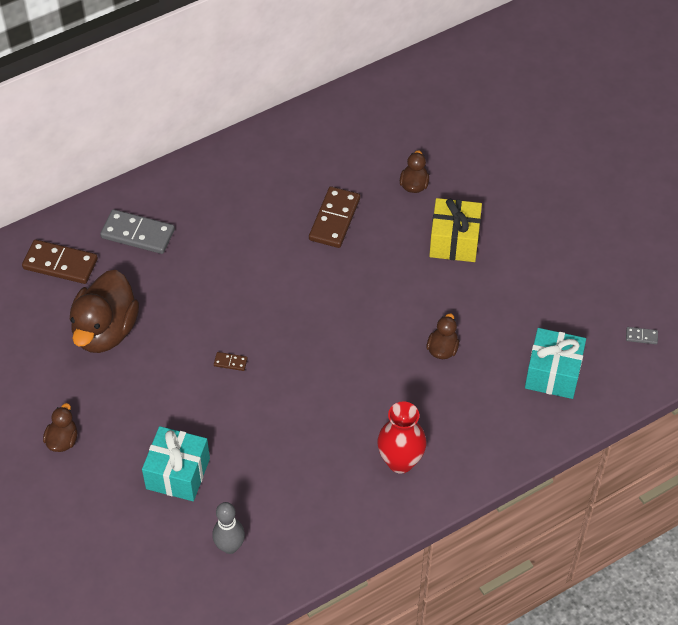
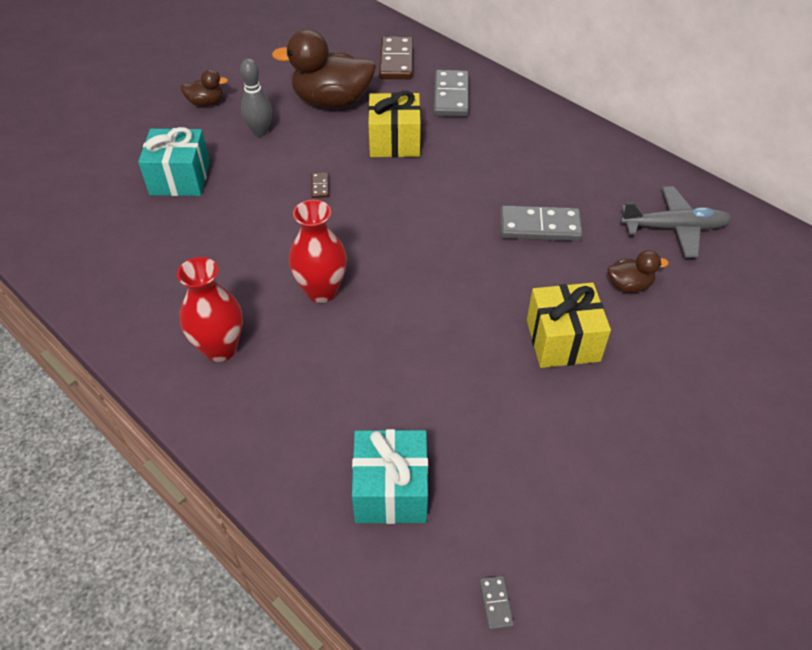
camera: 75 degrees right, 5 degrees down
(188, 293) = (394, 141): none -> yellow gift
(230, 546) = (98, 231): grey bowling pin -> grey bowling pin (260, 132)
(334, 219) = (540, 227): brown domino -> grey domino
(359, 383) = (321, 291): none -> red vase
(364, 136) = (674, 228): none -> grey plane
(442, 349) = (393, 359): brown duck -> none

